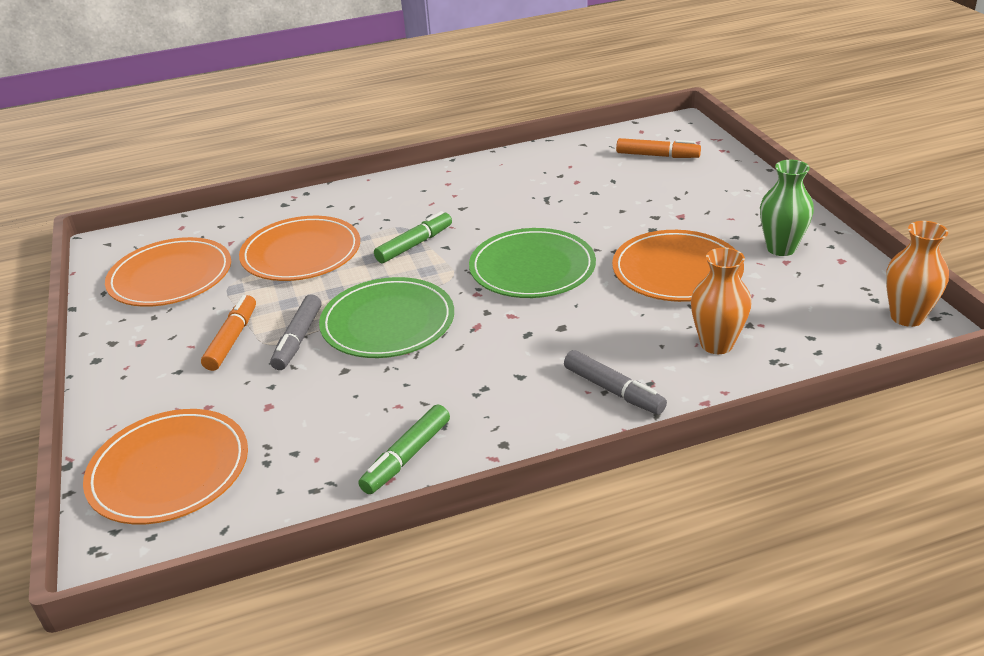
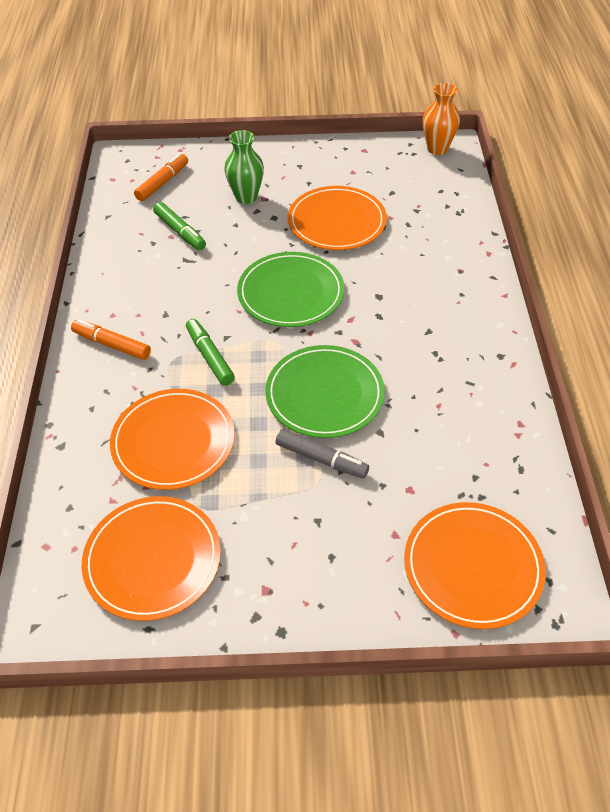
camera: 75 degrees left, 15 degrees up
(232, 339) = (298, 509): orange marker -> orange marker (112, 345)
(406, 457) = (499, 410): green marker -> green marker (180, 232)
(613, 390) = (462, 289): grey marker -> none
(716, 344) = (431, 230): orange vase -> none
(781, 248) = (336, 168): green vase -> green vase (246, 197)

